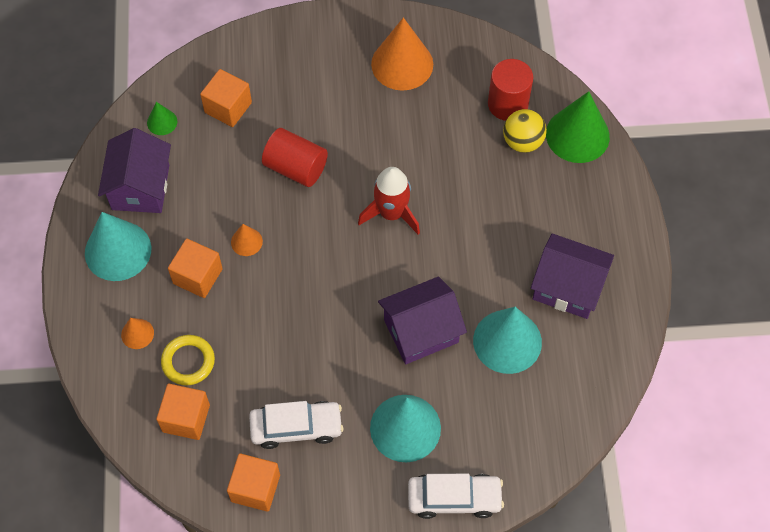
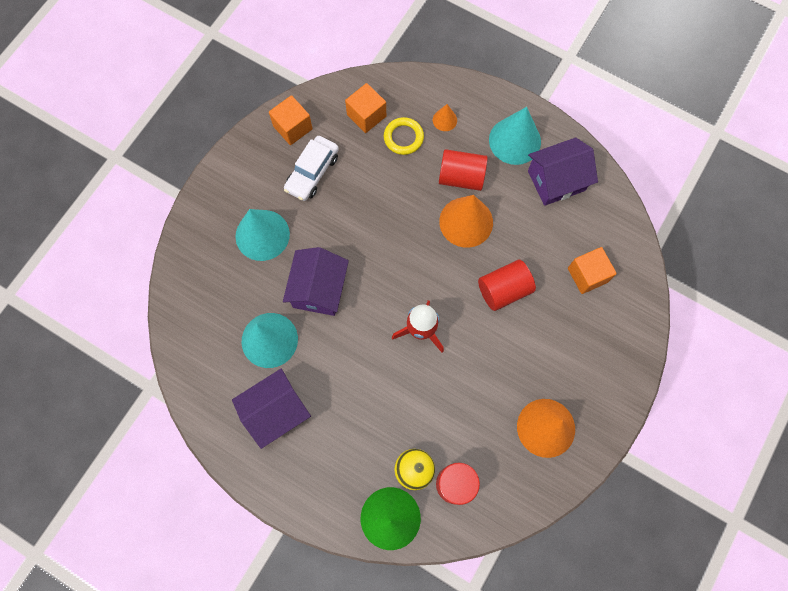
camera: 125 degrees right, 10 degrees up
(140, 187) = (556, 181): purple house -> purple house turned 60 degrees counterclockwise
(162, 122) = (603, 224): green cone -> none
(197, 276) = (461, 177): orange cube -> red cylinder
(246, 241) = (466, 222): orange cone -> orange cone, size x2.09
(454, 498) = (196, 233): white car -> none

